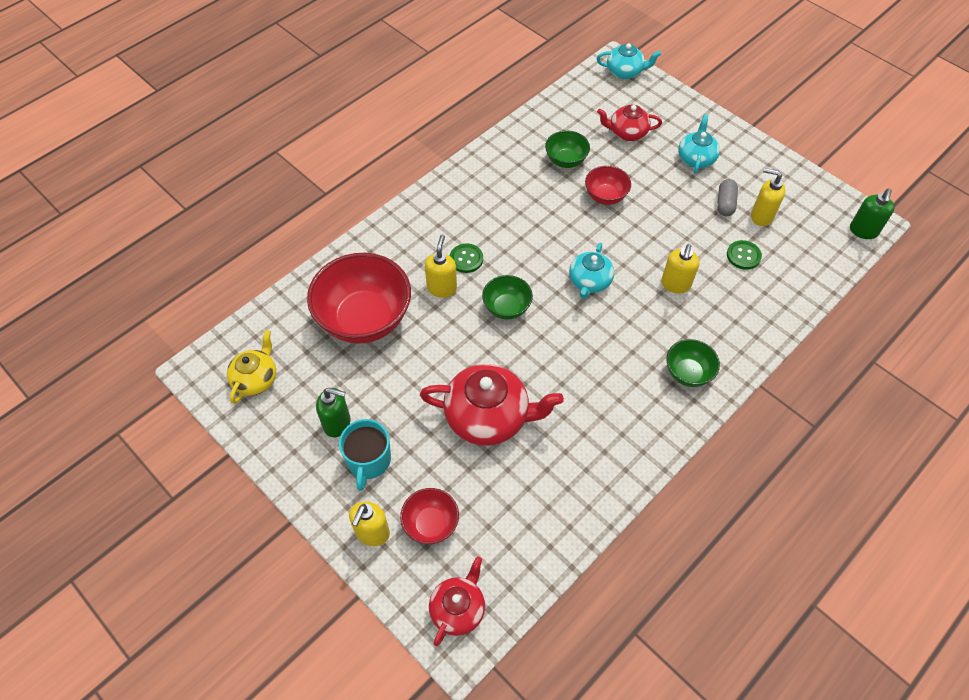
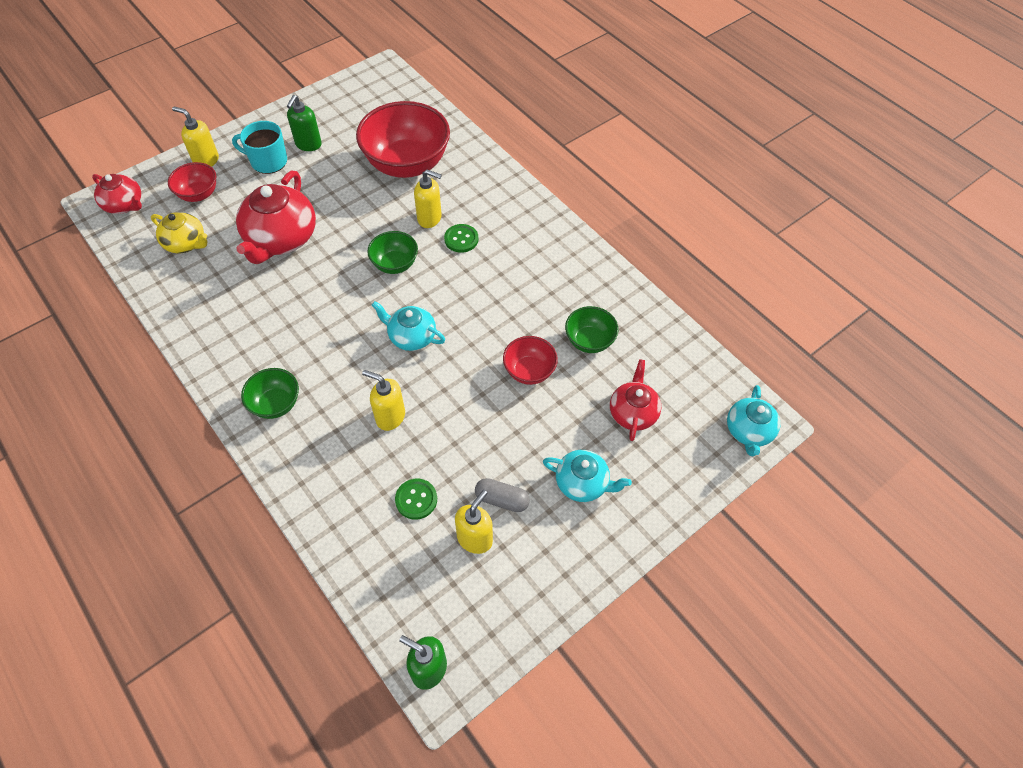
camera: 95 degrees right, 0 degrees up
(256, 379) = (365, 100): yellow teapot -> yellow teapot (186, 243)

